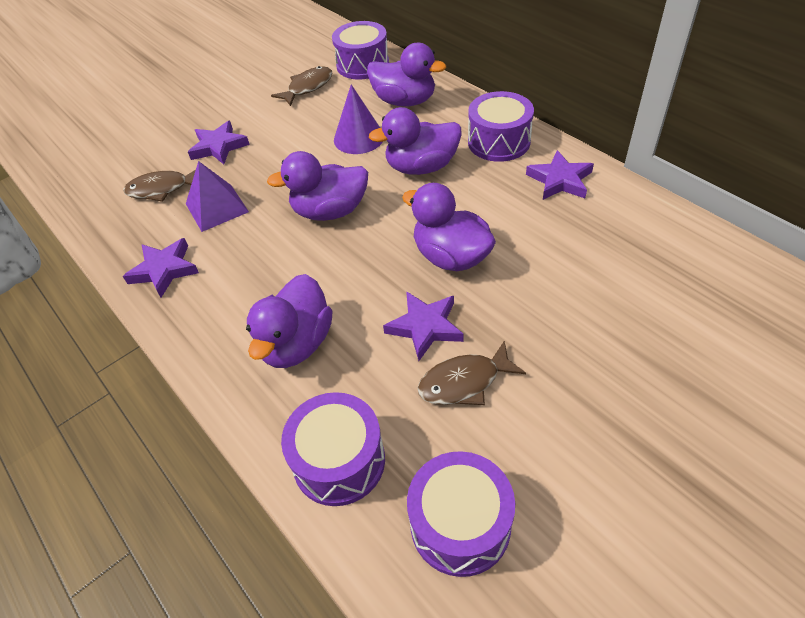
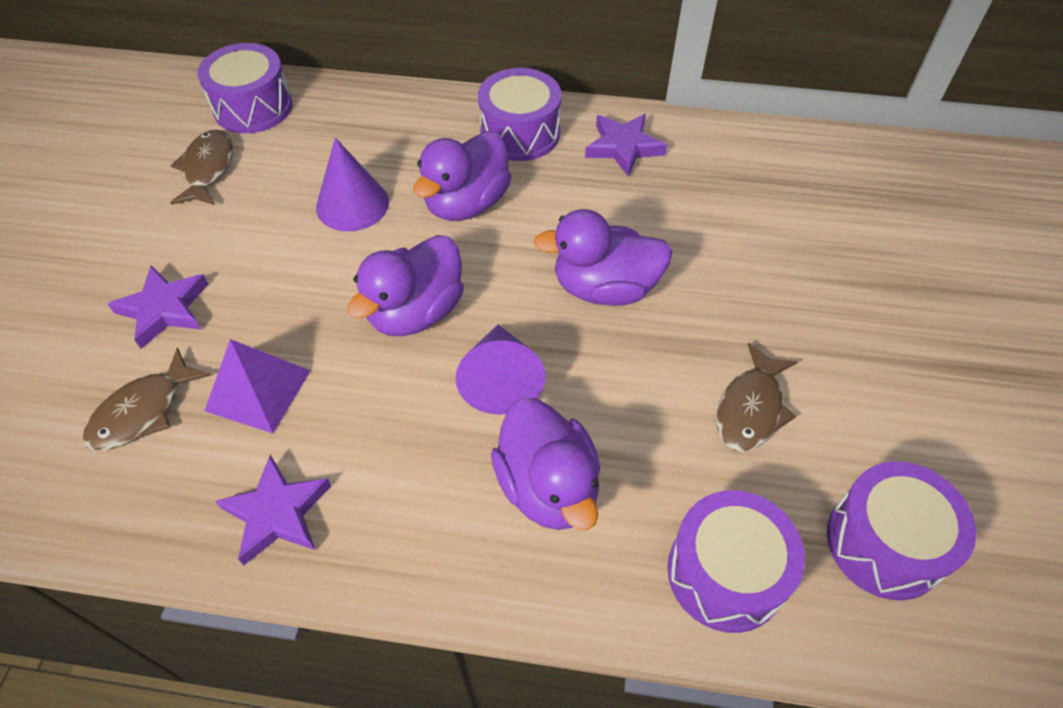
camera: 45 degrees left, 5 degrees up
(334, 272) = (501, 380): none -> purple cone
(405, 101) = (361, 132): purple duck -> none
(425, 327) = (658, 378): purple star -> none

